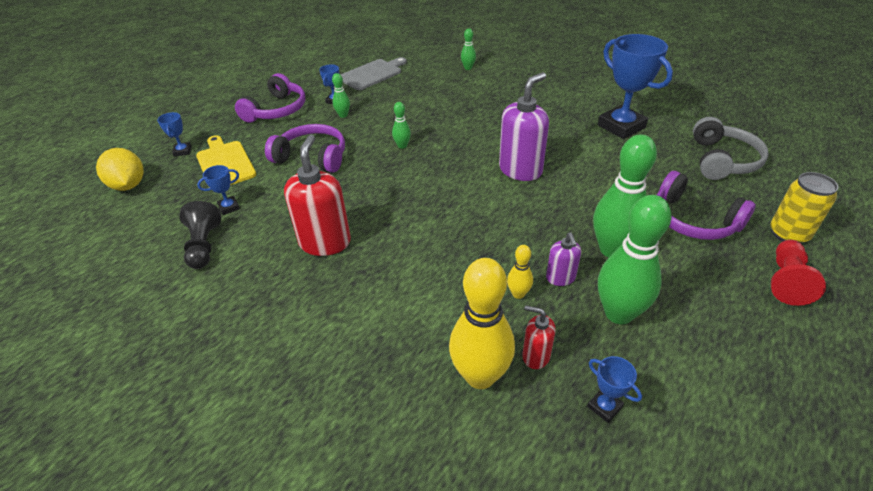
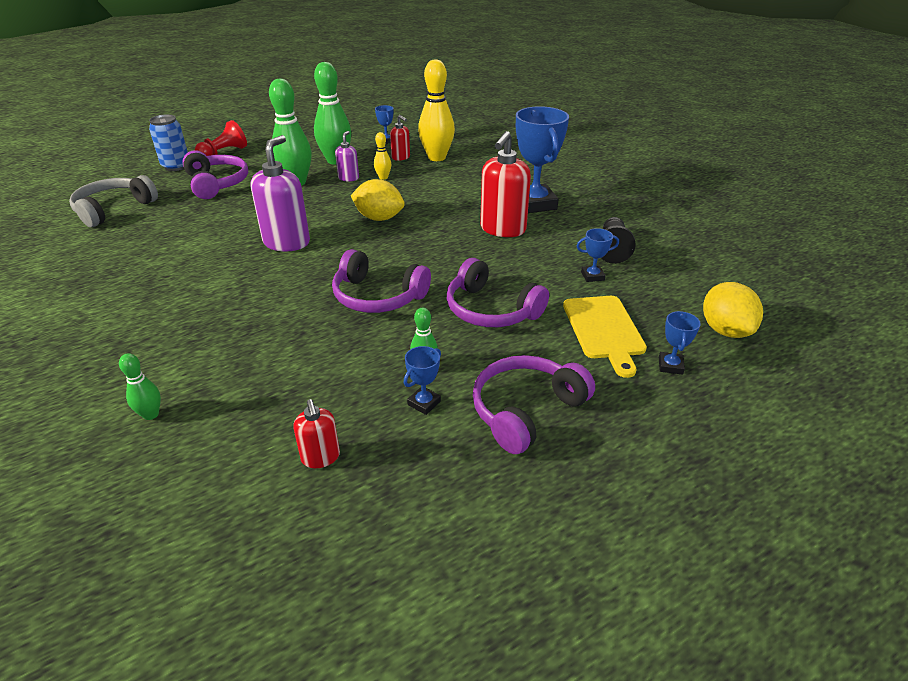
camera: 160 degrees left, 5 degrees down
(372, 74) = (320, 457): grey cutting board -> red soap dispenser
(402, 146) = (377, 296): green bowling pin -> purple headphones
(464, 221) = (379, 218): none -> yellow lemon
(520, 170) = (287, 242): purple soap dispenser -> purple soap dispenser turned 135 degrees clockwise
(621, 126) = (129, 257): blue trophy -> blue trophy (534, 204)
(788, 234) = (176, 166): yellow can -> blue can

